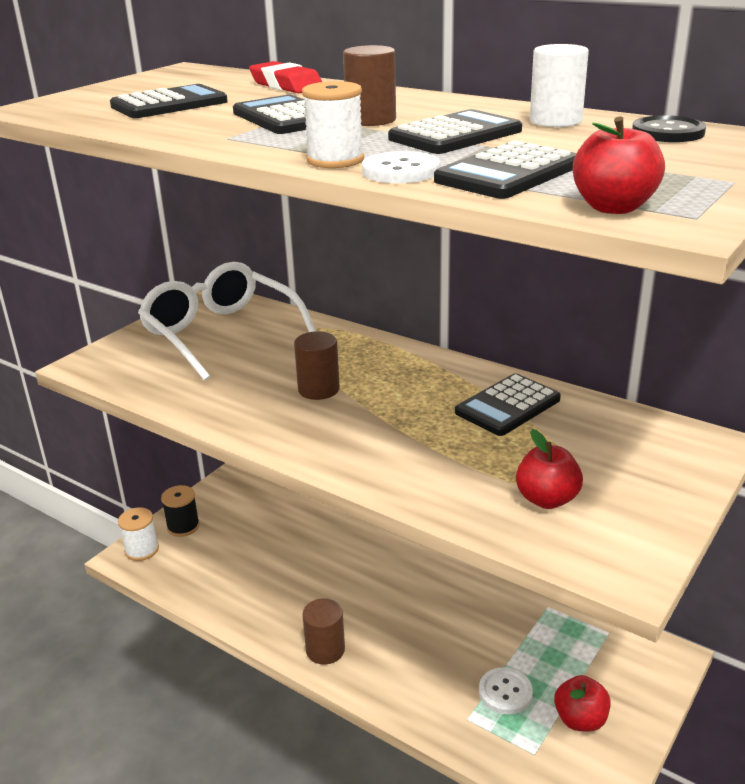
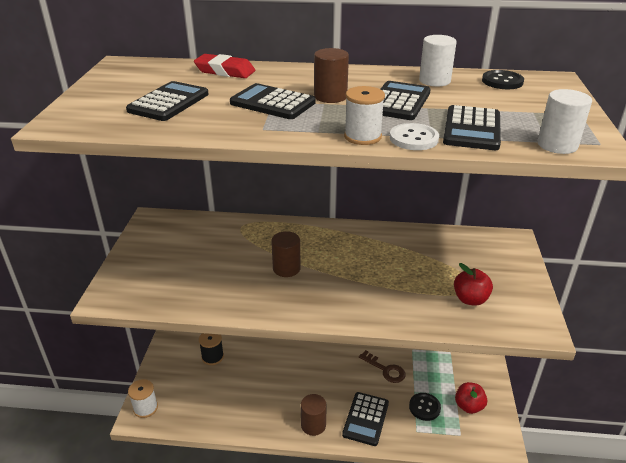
camera: 30 degrees left, 5 degrees up
(183, 526) = (162, 380): black spool -> black spool (212, 357)
(221, 333) = (183, 245): white glasses -> none
(484, 619) = (385, 369): none -> brown key
(505, 692) = (424, 407): white button -> black button
(508, 406) = (401, 247): black calculator -> black calculator (366, 419)
(613, 207) = (557, 145): red apple -> white cylinder

